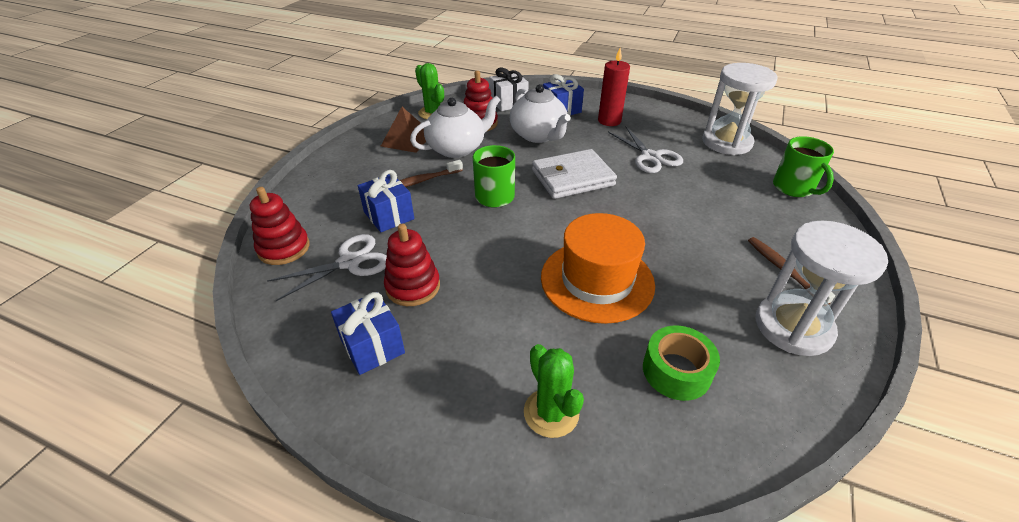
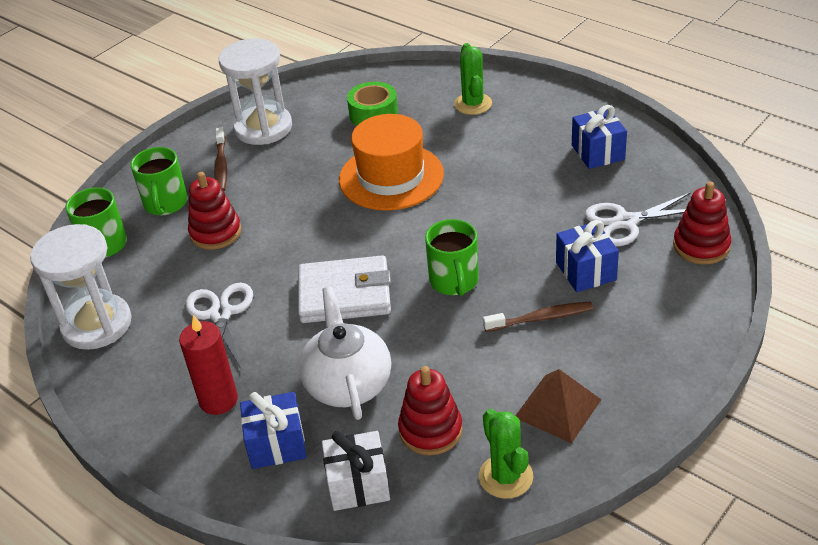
camera: 160 degrees left, 0 degrees up
(413, 286) = (562, 192): red stacking toy -> red stacking toy (216, 233)
(457, 148) = (481, 374): white teapot -> none
(787, 224) = (165, 204): none -> green mug

